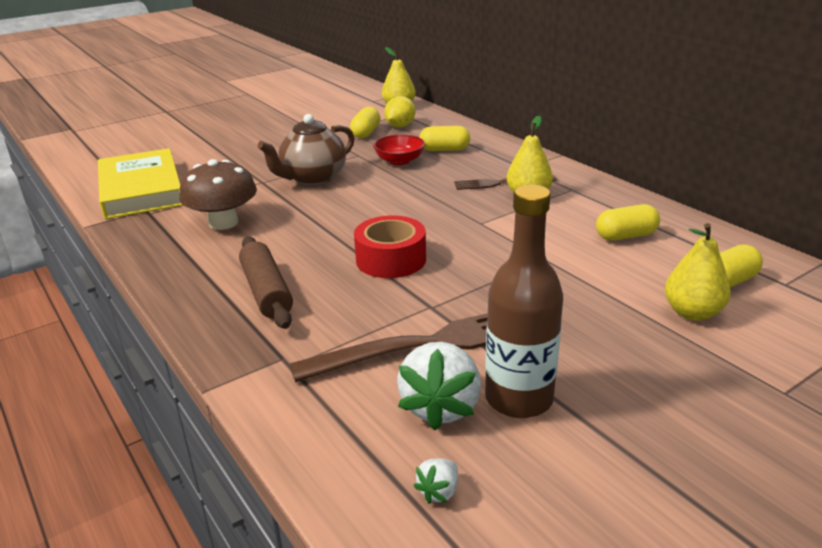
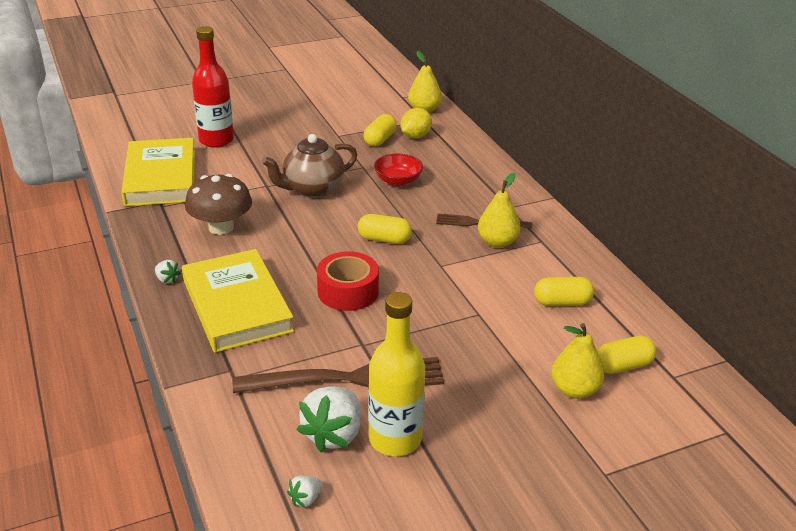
camera: 10 degrees right, 5 degrees up
(174, 278) = (167, 279): none -> white strawberry
(194, 153) = (216, 140): none -> red bottle
(267, 291) = (236, 305): brown rolling pin -> yellow book
(444, 150) = (445, 173): yellow capsule -> yellow capsule (384, 239)
(519, 399) = (395, 439): brown bottle -> yellow bottle

